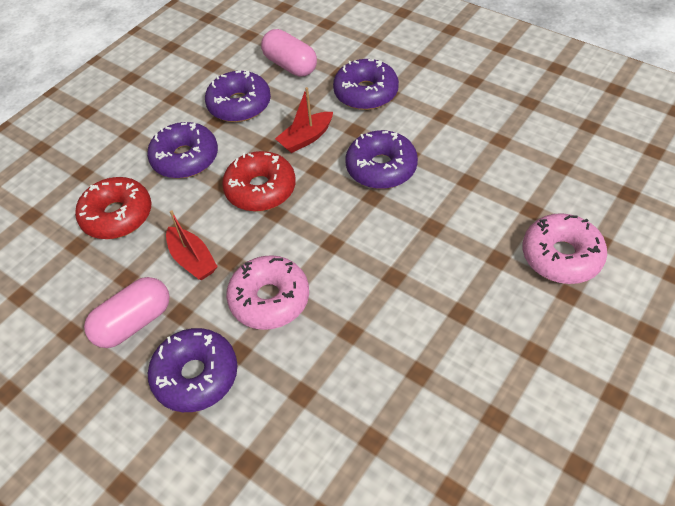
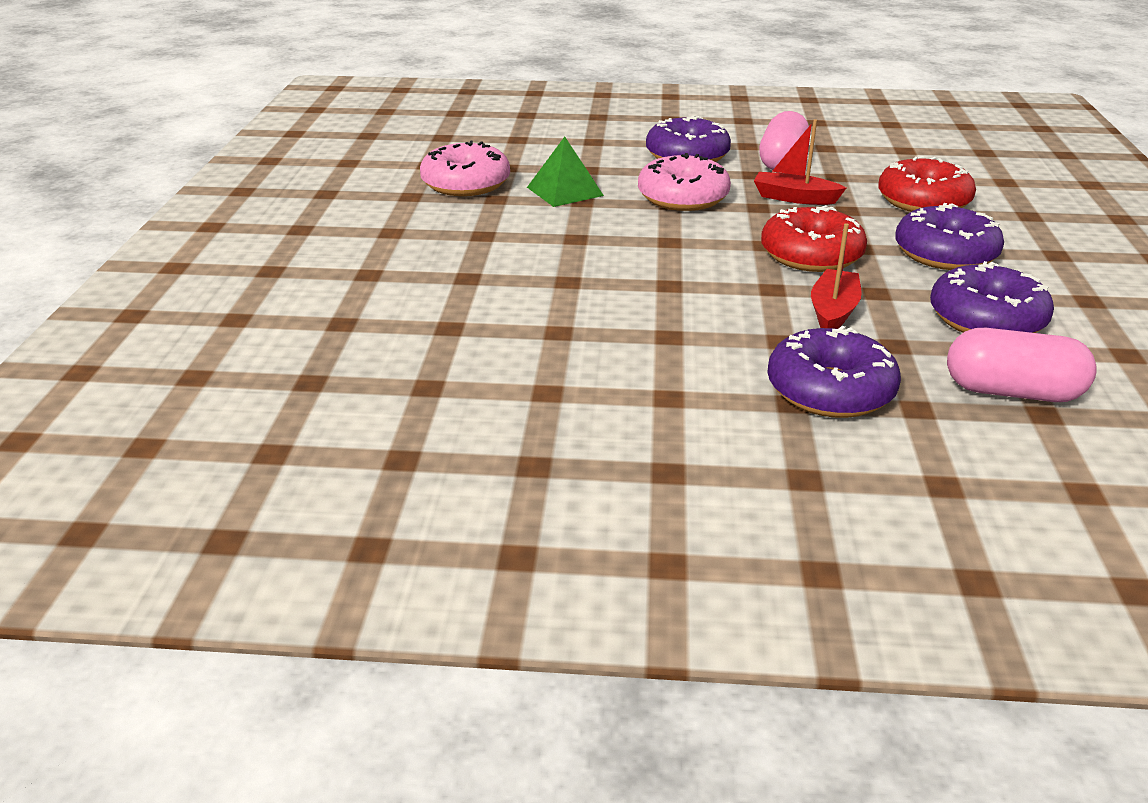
camera: 145 degrees right, 20 degrees down
(353, 357) = (565, 191): none -> green pyramid
(381, 168) = (691, 312): purple donut -> none
(561, 256) = (389, 297): pink donut -> pink donut (466, 184)

